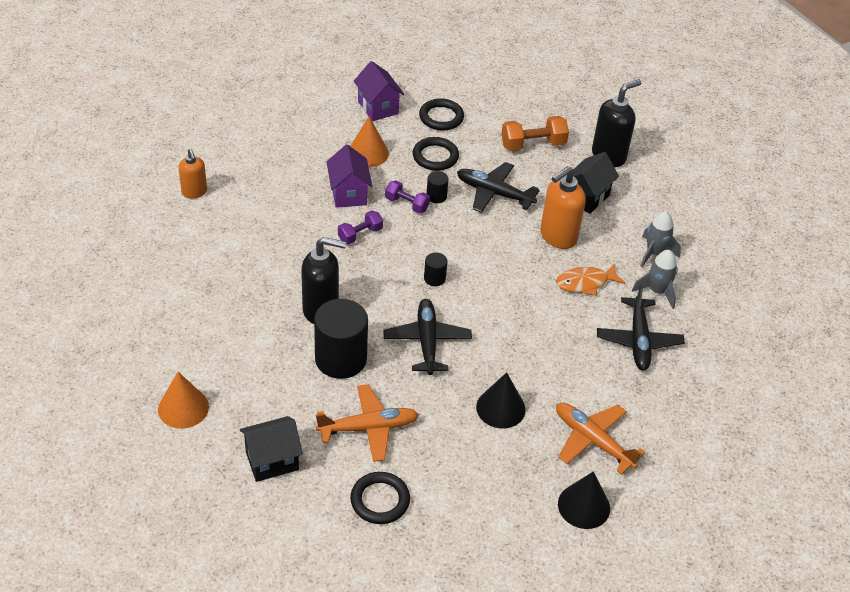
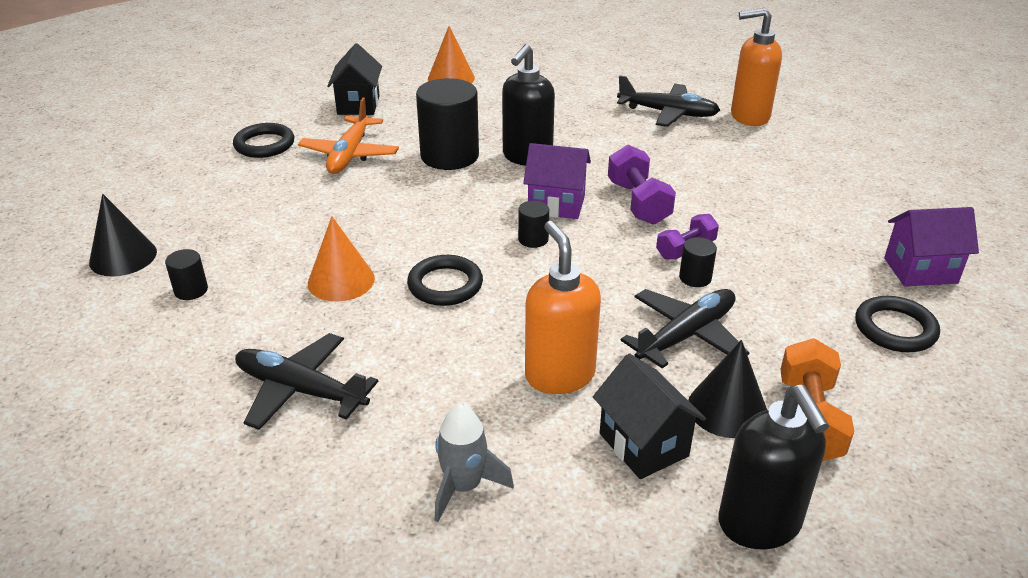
camera: 115 degrees right, 10 degrees down
(194, 192) = (749, 116): orange soap dispenser -> orange soap dispenser, size x1.60
(348, 194) = (720, 209): purple house -> purple house (556, 205)
(360, 234) = (638, 202): purple dumbbell -> purple dumbbell, size x1.54
(368, 153) = (806, 240): orange cone -> orange cone (341, 280)
(427, 341) = (434, 211): black plane -> black plane (667, 113)
(435, 156) = (789, 298): black ring -> black ring (445, 285)
(500, 408) = (300, 237): black cone -> black cone (727, 409)
(585, 283) = (446, 372): orange fish -> none
(593, 441) = (191, 290): orange plane -> black cylinder
(657, 291) = (377, 452): grey rocket -> none

